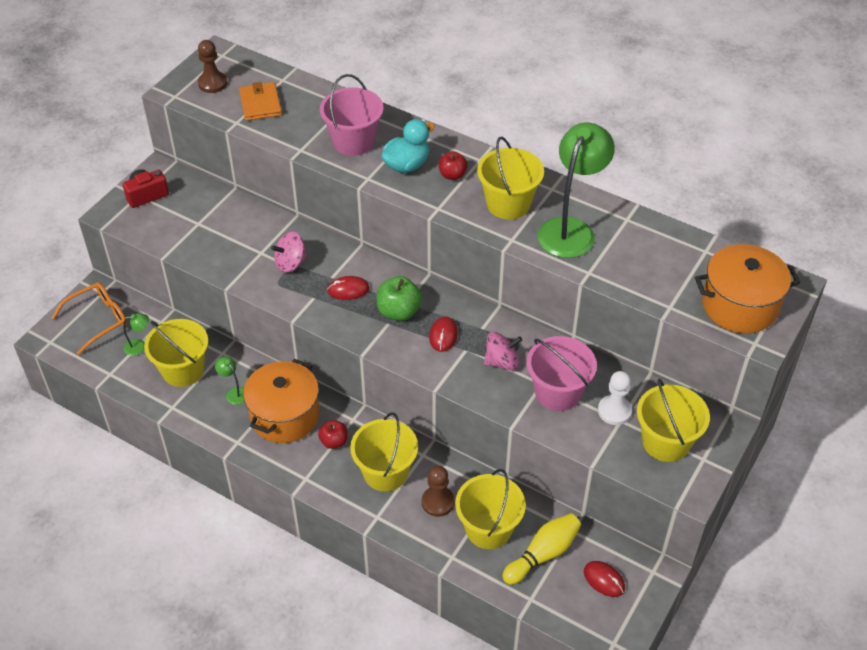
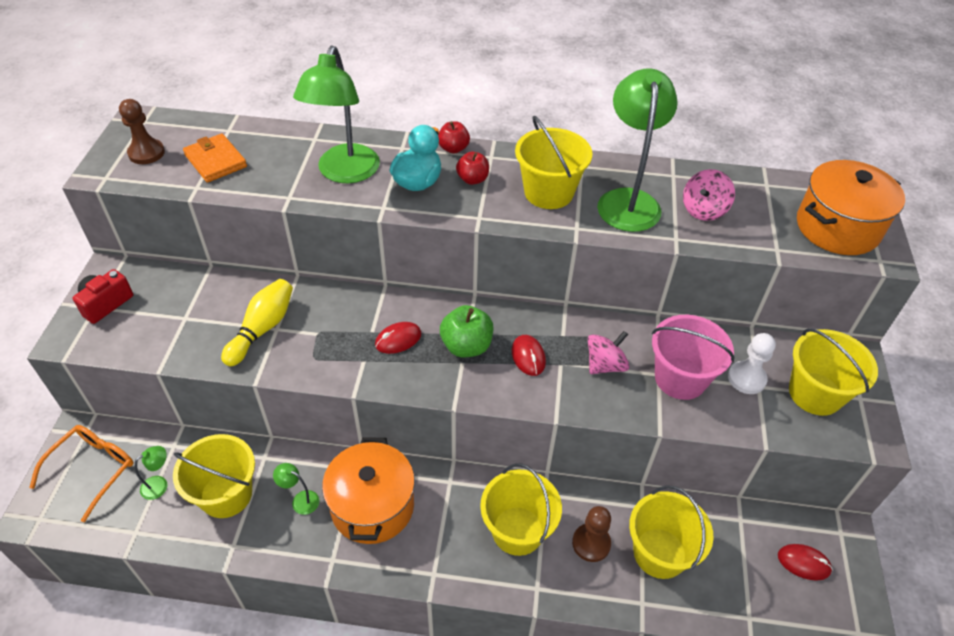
camera: 25 degrees left, 0 degrees up
(290, 263) = (317, 330): pink spinning top -> pink spinning top (703, 210)
(334, 441) = (443, 516): red apple -> red apple (453, 148)
(353, 141) = (345, 173): pink bucket -> green lamp
(543, 554) = (729, 559): yellow bowling pin -> yellow bowling pin (262, 329)

